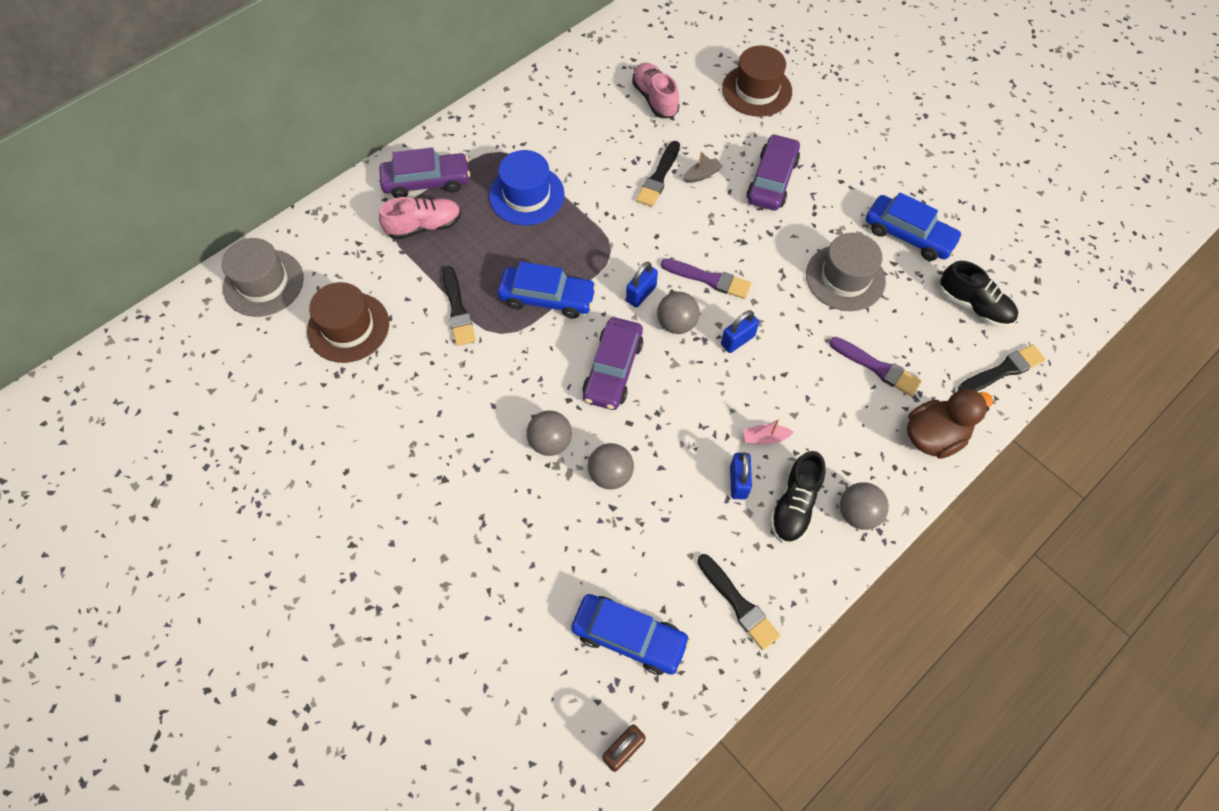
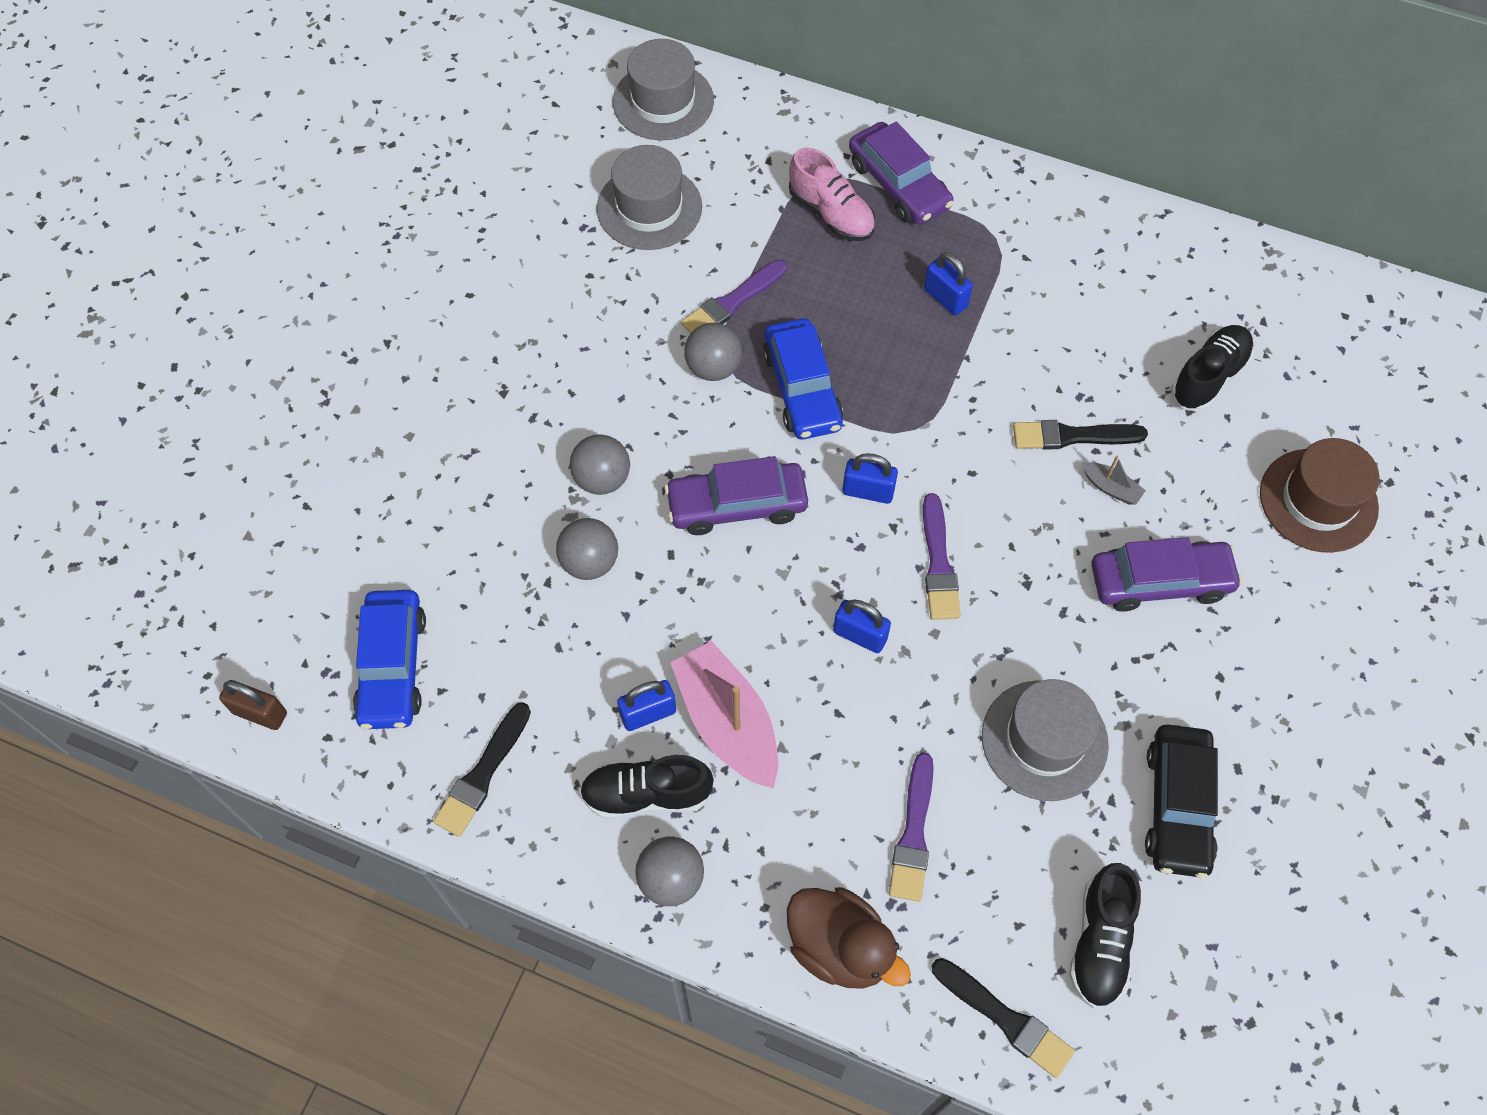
camera: 65 degrees right, 0 degrees up
(348, 327) = (649, 208): brown hat -> grey hat
(457, 309) = (732, 302): black brush -> purple brush
(527, 195) = (945, 298): blue hat -> blue padlock
(655, 99) = (1208, 377): pink shoe -> black shoe
(676, 324) = (845, 551): grey ball -> grey ball (713, 367)
(765, 438) = (727, 723): pink boat -> pink boat, size x2.25
(908, 235) = (1177, 806): blue car -> black car

